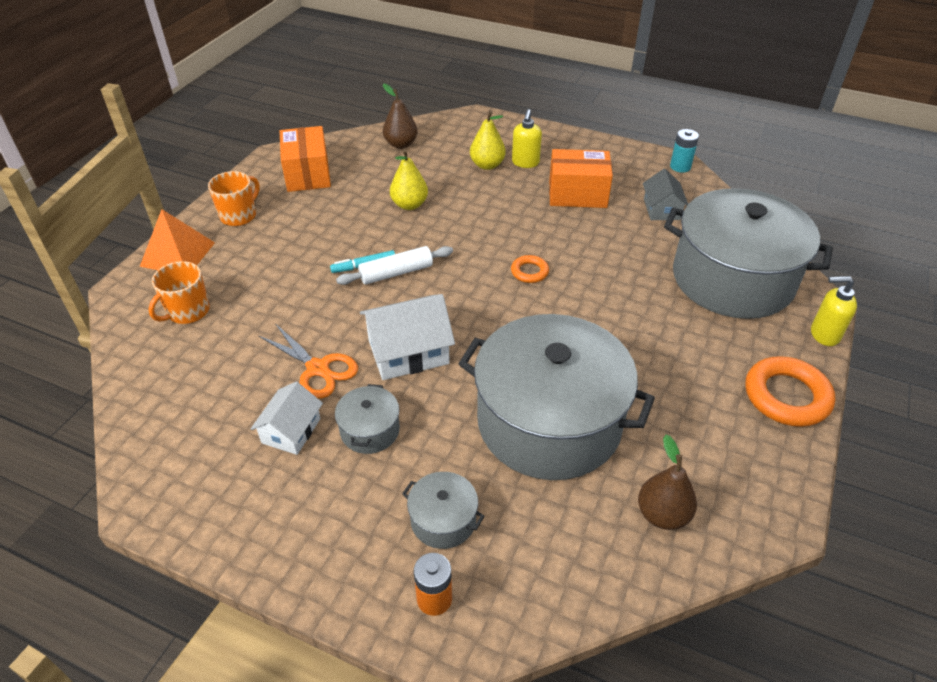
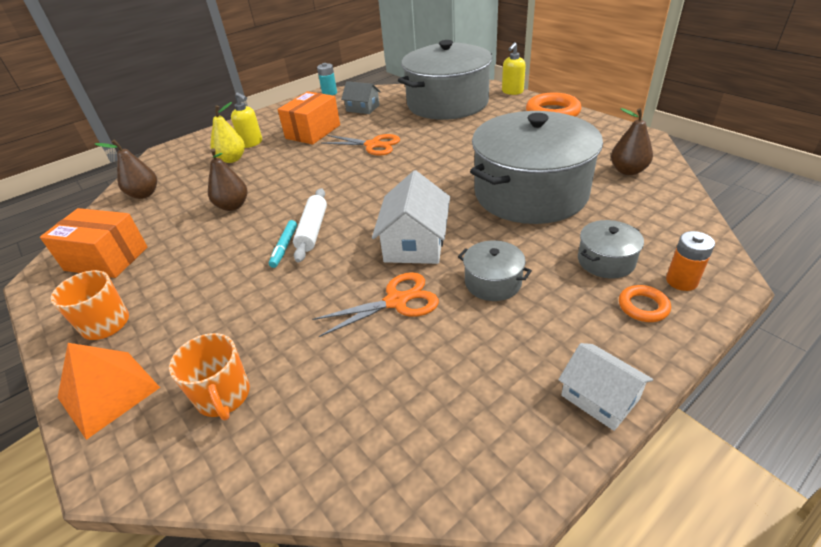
camera: 60 degrees left, 5 degrees down
(291, 431) = (466, 334): white house -> white house (600, 397)
(409, 205) = (233, 206): yellow pear -> brown pear
(529, 272) = (374, 168): orange ring -> orange ring (643, 307)
(578, 252) = (373, 145): none -> orange scissors

